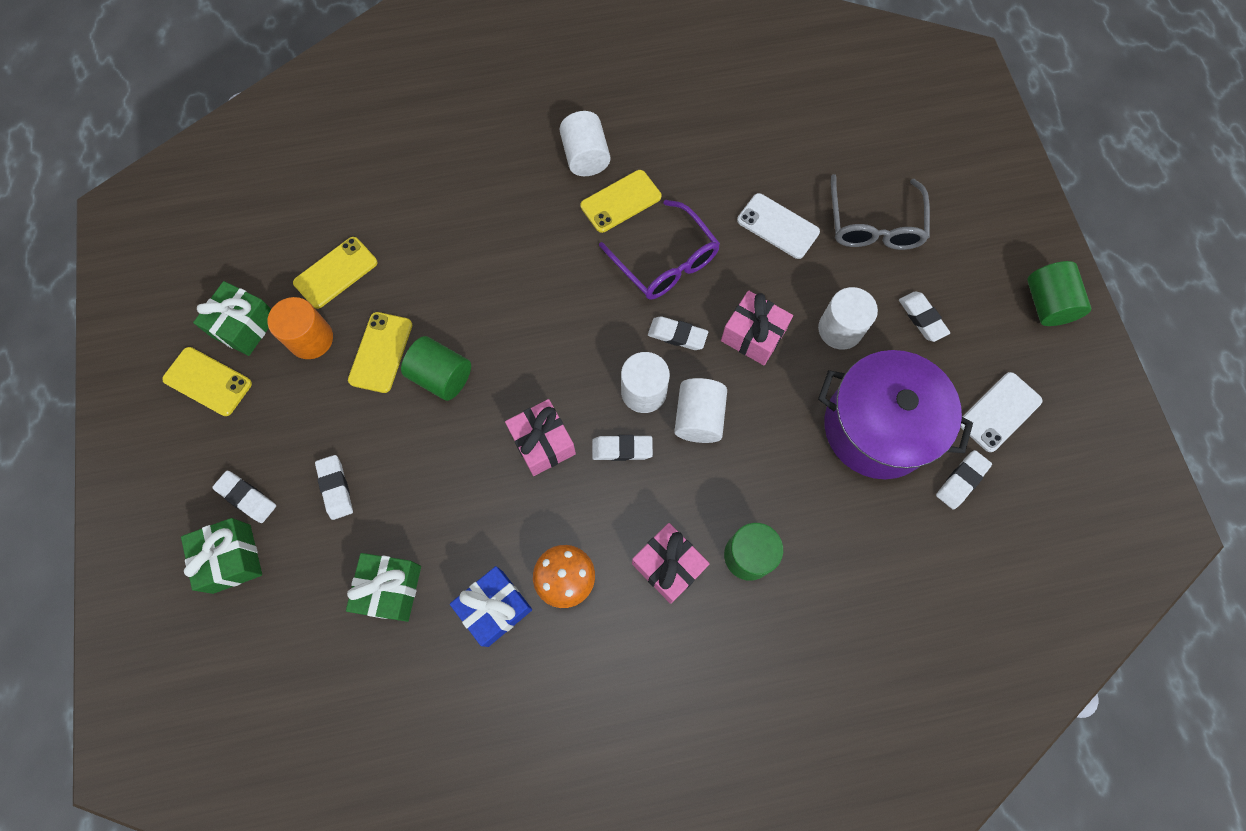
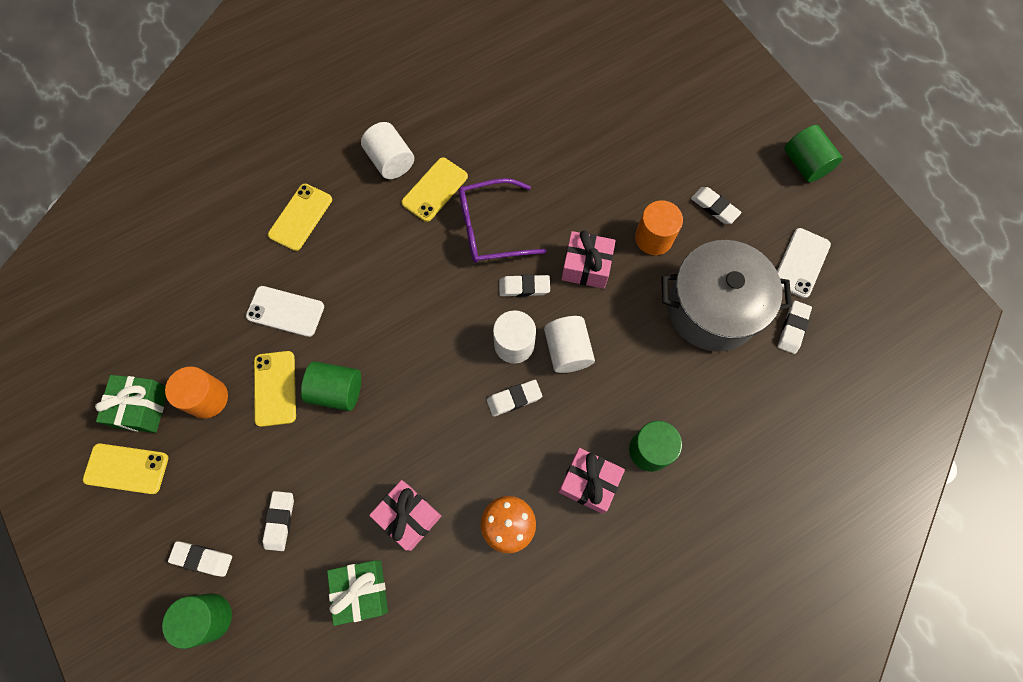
camera: 20 degrees left, 0 degrees up
(232, 558) = (209, 617): green gift -> green cylinder
(336, 273) = (208, 332): yellow phone -> yellow phone (300, 217)
(336, 488) = (280, 521): white eraser -> white eraser turned 45 degrees clockwise
(495, 608) = (458, 572): blue gift -> none
(542, 443) = (445, 417): pink gift -> pink gift (408, 516)
(665, 261) = (491, 228): purple glasses -> purple glasses turned 135 degrees clockwise
(778, 226) = (572, 169): white phone -> white phone (285, 311)
(840, 329) = (653, 238): white cylinder -> orange cylinder
(874, 224) = (649, 143): grey glasses -> none
(876, 427) = (712, 308): purple pot -> grey pot

